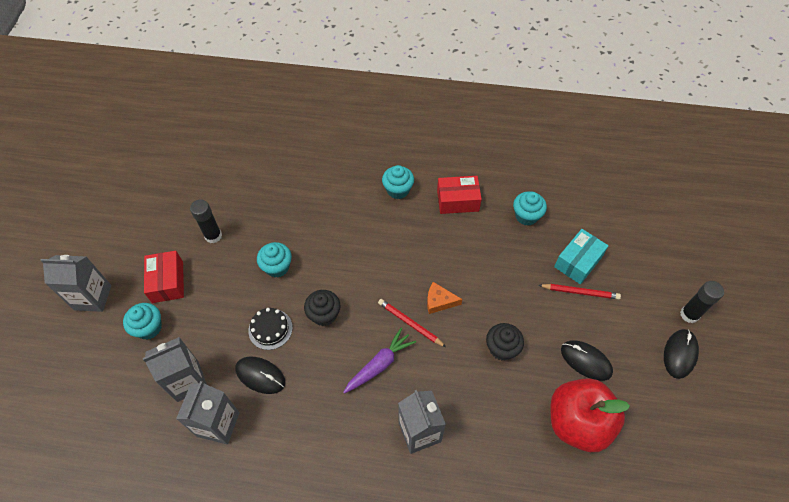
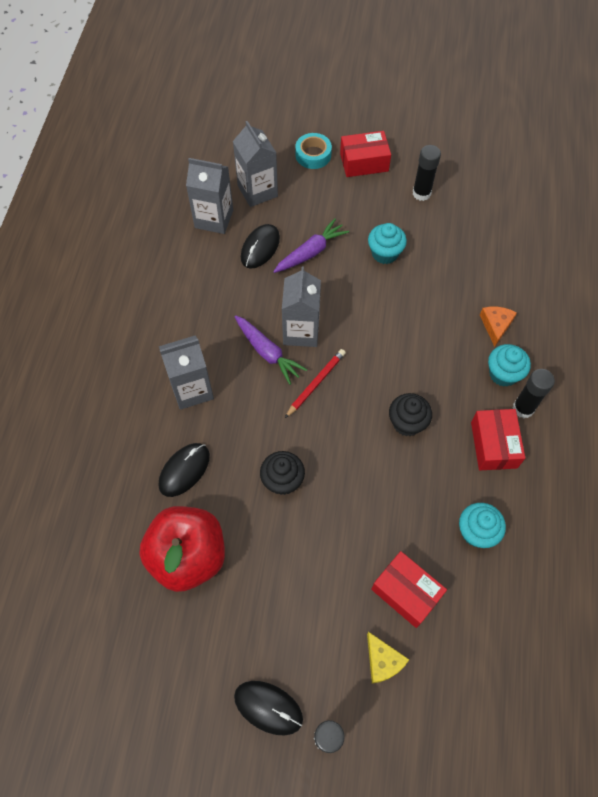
camera: 90 degrees right, 5 degrees up
(93, 297) = (345, 108): grey carton -> grey carton (301, 331)
(149, 328) = (313, 155): turquoise cupcake -> turquoise tape
(270, 329) = (310, 252): black cake -> purple carrot
(324, 315) = (327, 299): black cupcake -> black cupcake (407, 423)
(427, 180) = (523, 408): none -> black glue stick
(439, 301) = (344, 415): orange cheese -> orange cheese (496, 325)
(578, 262) = (406, 592): turquoise box -> red box
(580, 292) = (359, 587): red pencil -> none
(586, 361) = (263, 578): black mouse -> black mouse (184, 470)
(629, 278) = (383, 661): none -> yellow cheese

